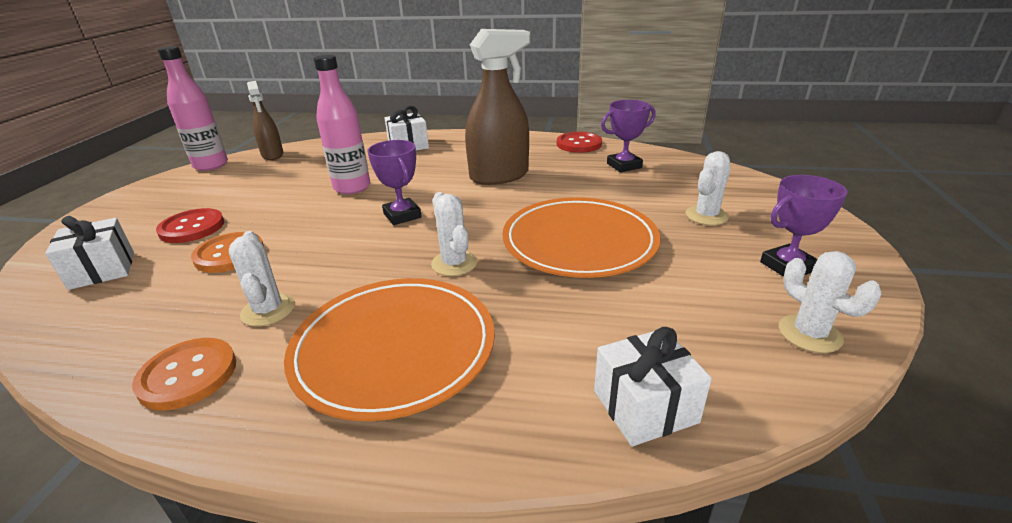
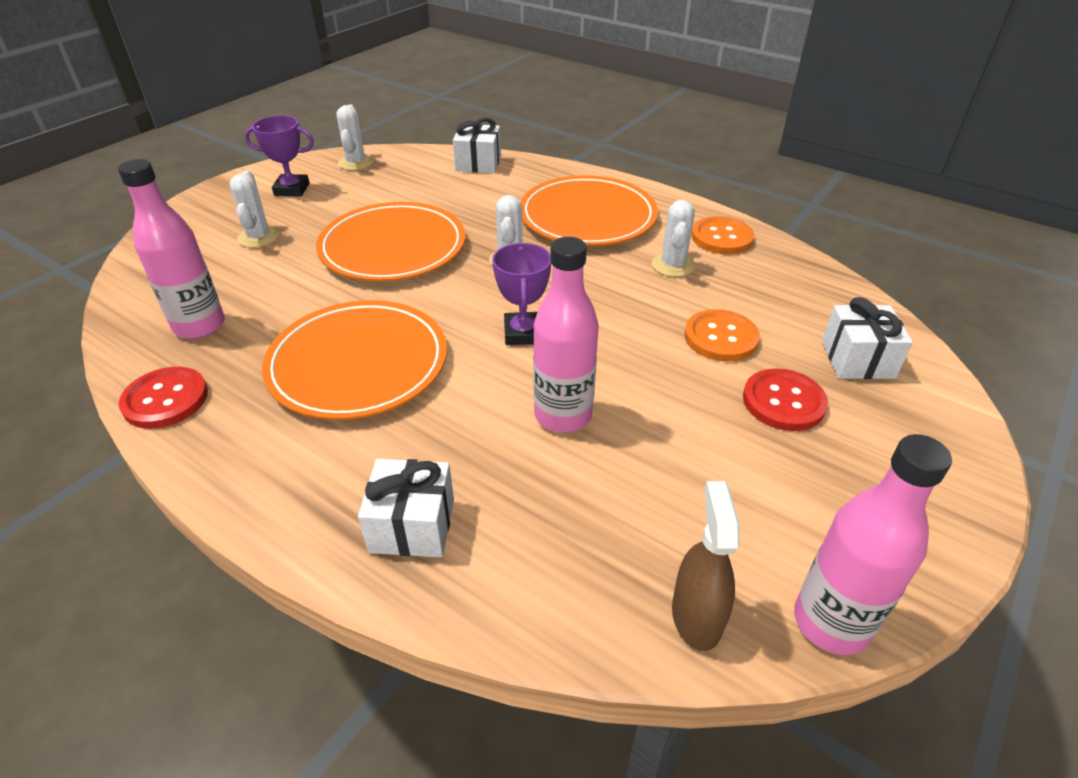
camera: 155 degrees left, 10 degrees up
(499, 176) = (358, 364): brown spray bottle -> orange plate
(624, 166) = (199, 326): purple trophy -> pink bottle
(706, 216) = (258, 237): white cactus -> white cactus turned 75 degrees counterclockwise

